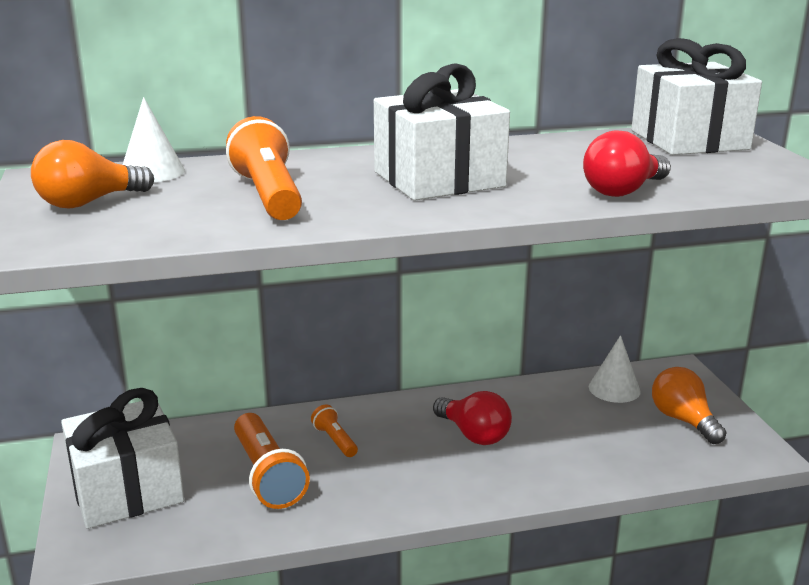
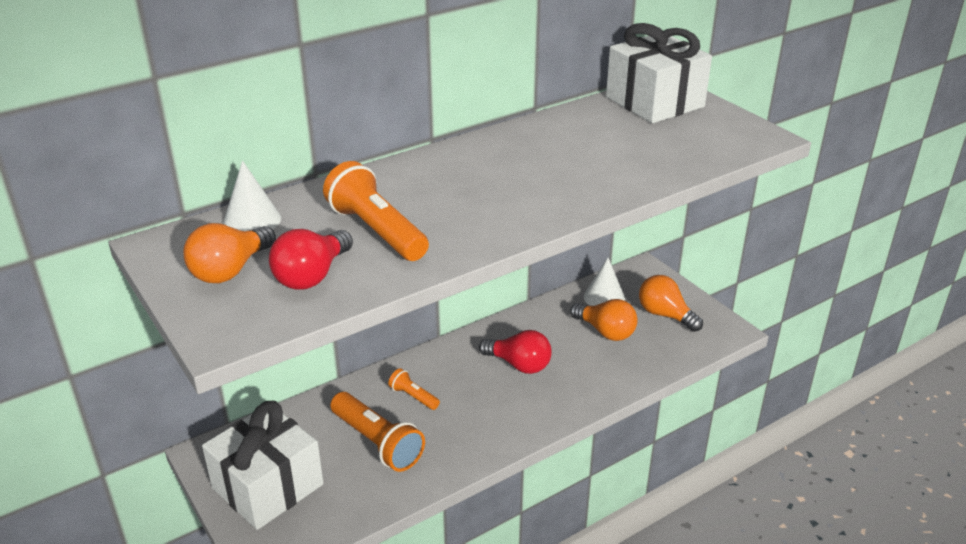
camera: 20 degrees left, 10 degrees up
(439, 179) = (498, 185): white gift -> none
(598, 423) = (606, 332): none -> orange light bulb
(623, 191) = (642, 173): red light bulb -> red light bulb (312, 276)

